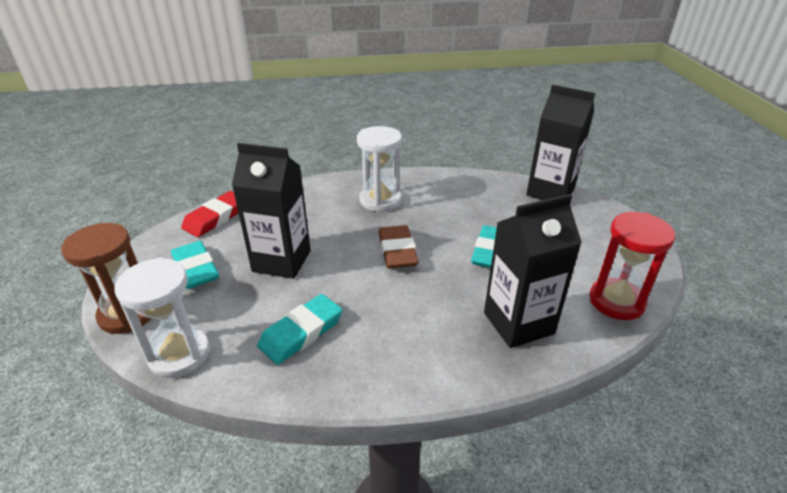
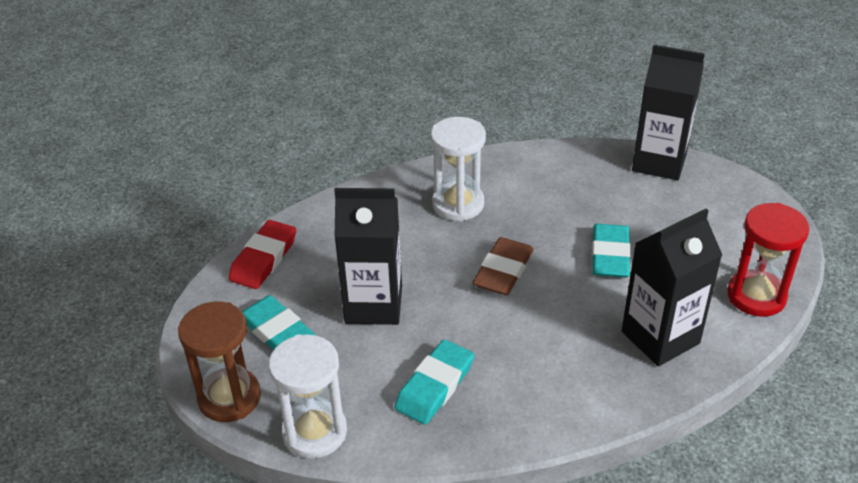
camera: 10 degrees left, 5 degrees up
(397, 251) = (503, 271): brown eraser -> brown eraser turned 45 degrees clockwise

